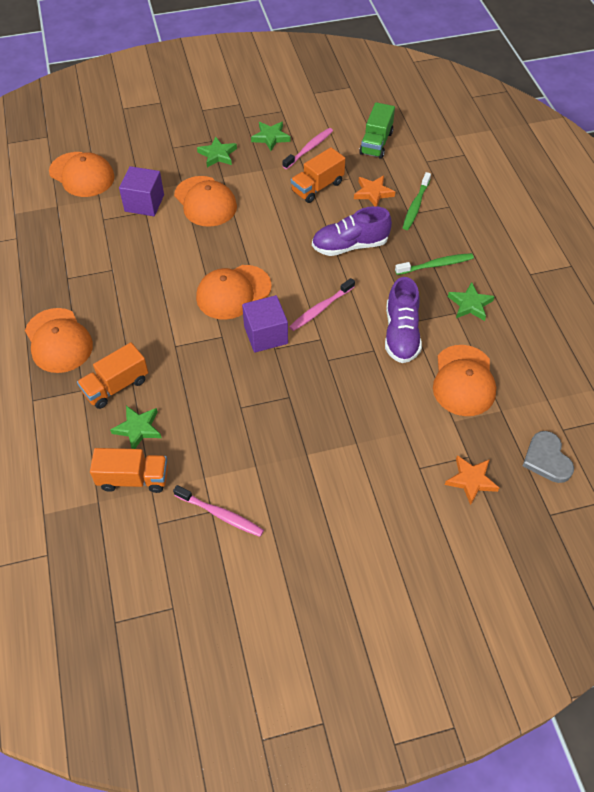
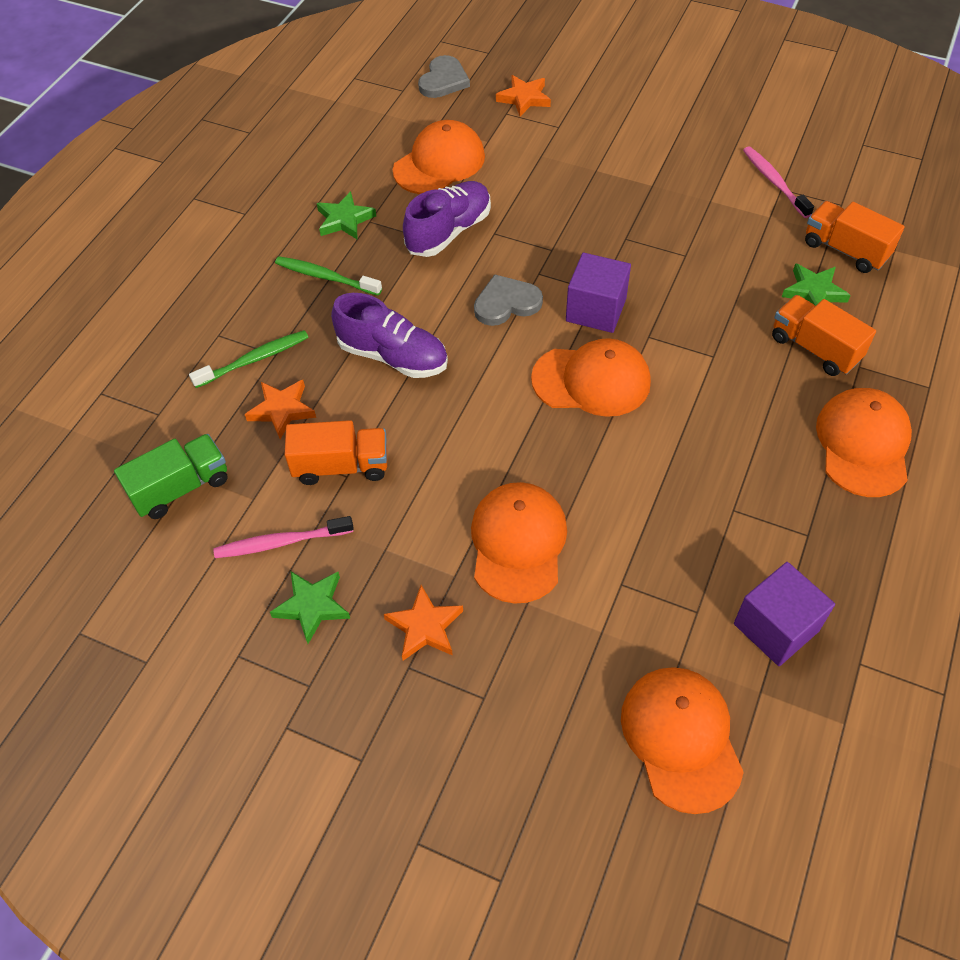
camera: 140 degrees left, 0 degrees up
(116, 386) = (815, 348): orange truck -> orange truck turned 135 degrees counterclockwise
(144, 203) = (612, 601): purple cube -> purple cube (776, 627)
(217, 155) = (424, 627): green star -> orange star
(320, 309) = (506, 303): pink toothbrush -> grey heart

